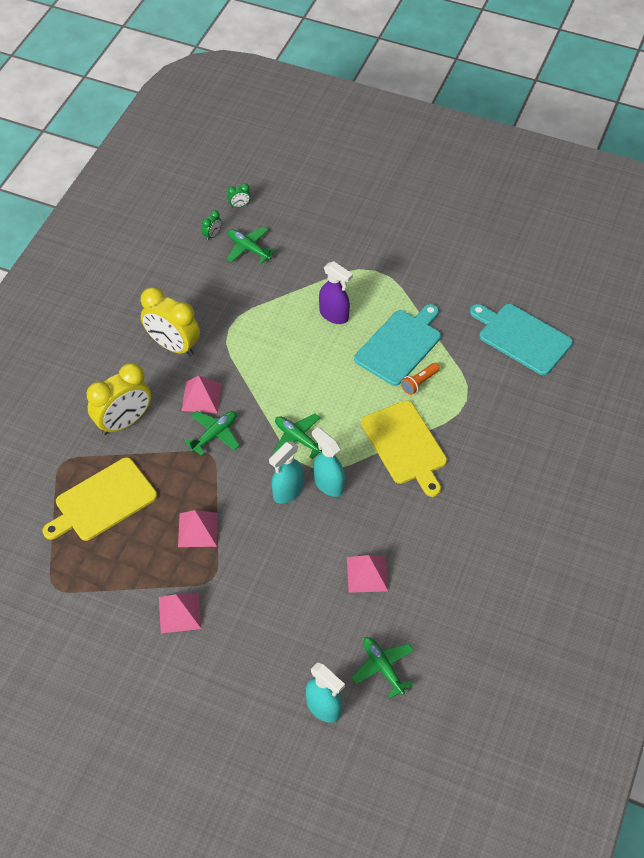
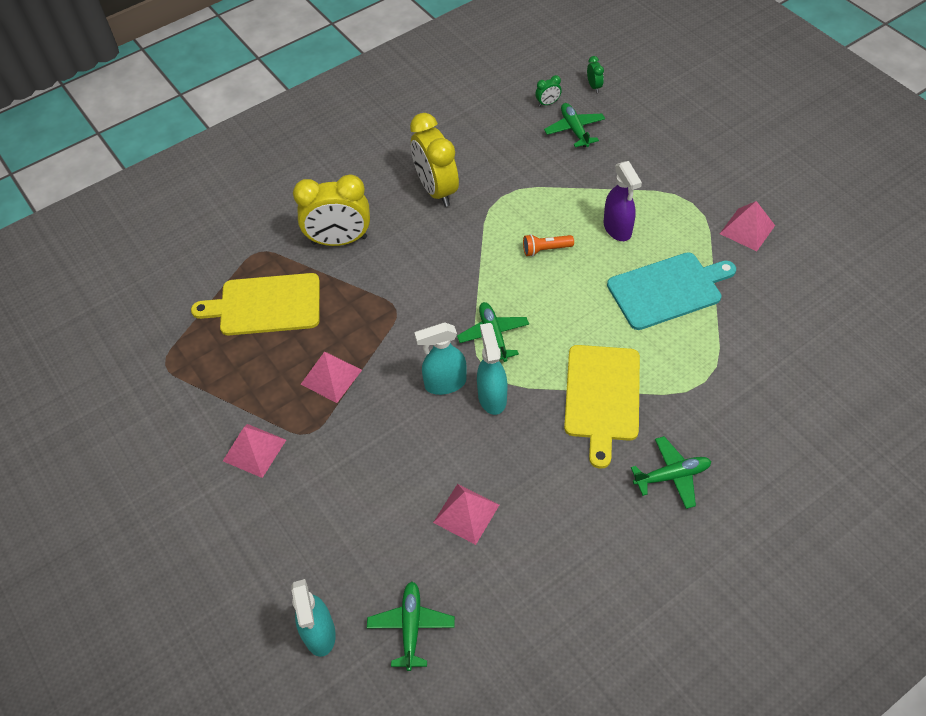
camera: 35 degrees right, 0 degrees up
(201, 397) = (428, 250): pink pyramid -> pink pyramid (747, 229)
(214, 434) = (414, 292): green plane -> green plane (672, 476)
(239, 205) = (594, 86): green clock -> green clock turned 120 degrees counterclockwise
(419, 382) = (663, 338): orange flashlight -> orange flashlight (545, 249)
(522, 337) = (816, 343): turquoise cutting board -> none

